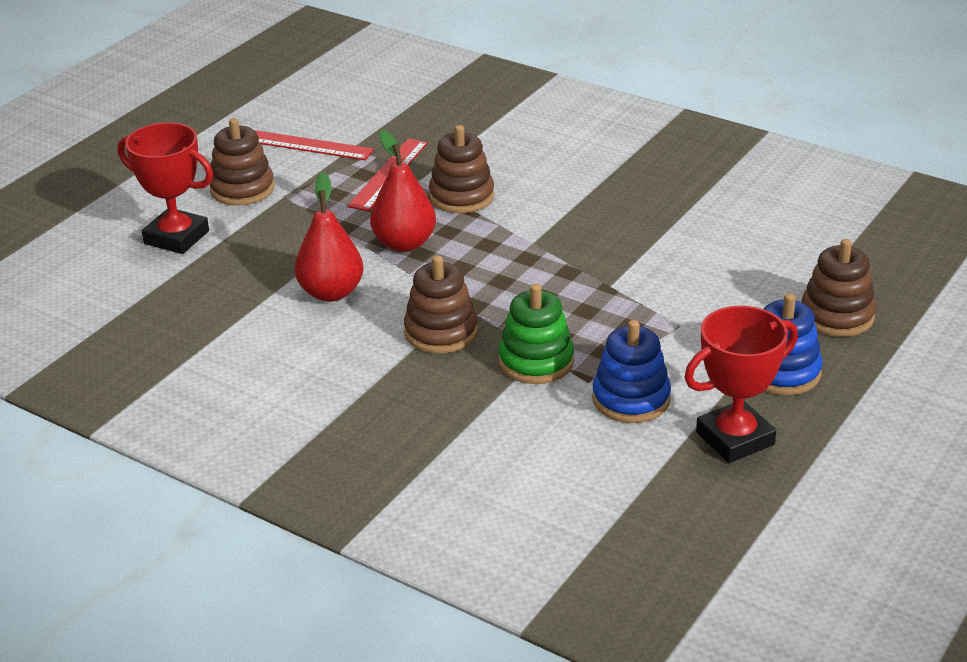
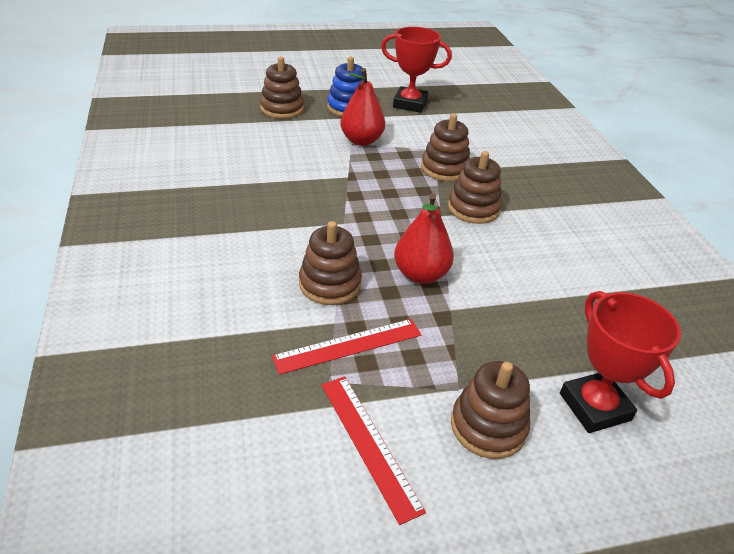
camera: 140 degrees left, 5 degrees up
(331, 292) = (511, 272): red pear -> red pear (361, 140)
(536, 362) = (444, 168): green stacking toy -> brown stacking toy
(631, 399) = (427, 134): blue stacking toy -> none

